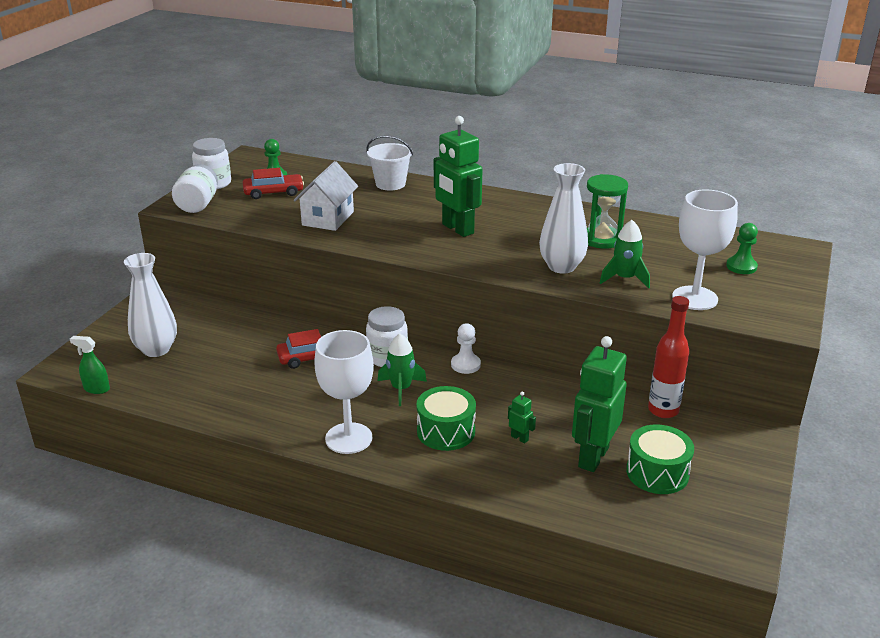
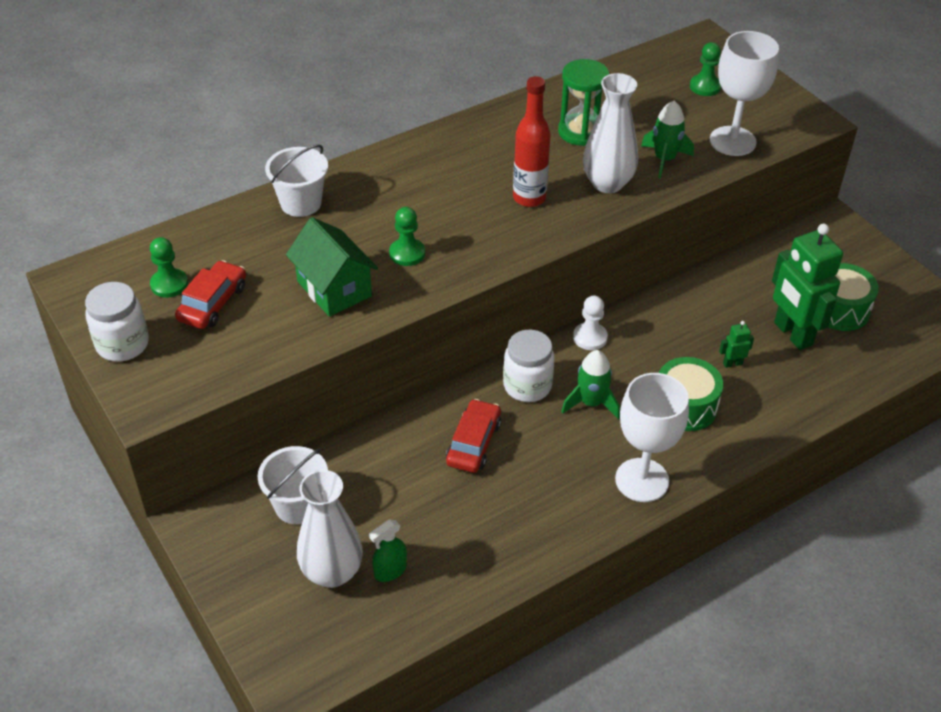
camera: 55 degrees left, 15 degrees up
(96, 389) = (368, 661): green spray bottle -> green spray bottle (390, 571)
(198, 204) = (169, 382): white jar -> none
(199, 318) = (297, 505): none -> white bucket
(328, 218) = (334, 289): white house -> green house
(389, 227) = (407, 253): none -> green pawn
(457, 229) = (462, 208): green robot -> none
(663, 410) = (762, 256): red bottle -> red bottle (529, 198)

